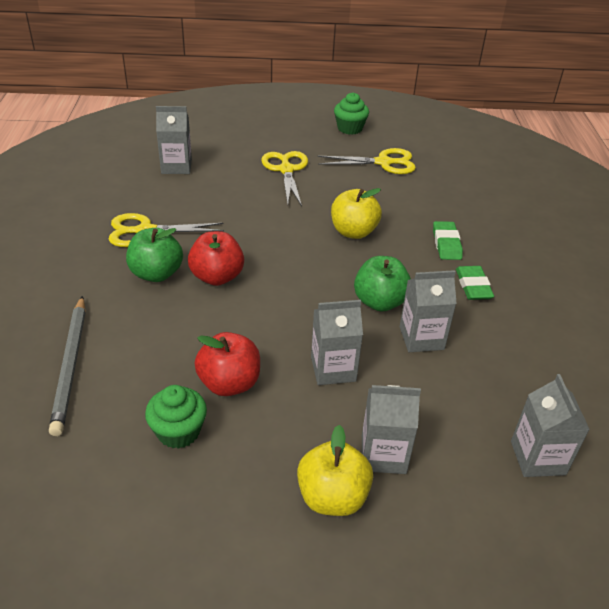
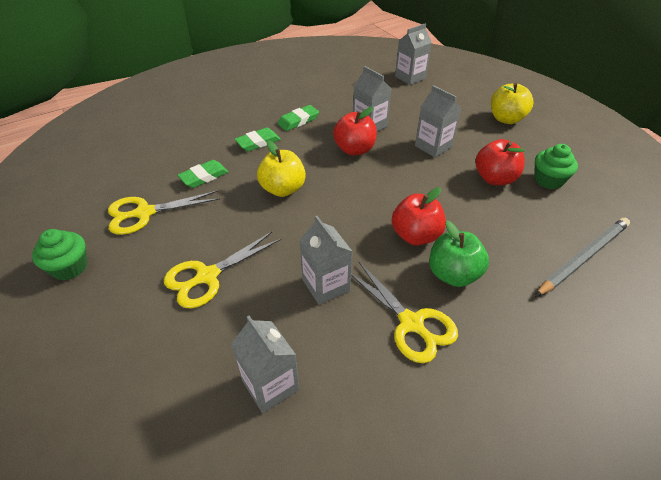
camera: 120 degrees left, 5 degrees up
(380, 302) = (354, 149): green apple -> red apple
(383, 163) = (144, 213): yellow scissors -> yellow scissors turned 75 degrees counterclockwise
(383, 454) = (464, 113): grey carton -> grey carton (326, 285)
(410, 198) = (204, 176): none -> green eraser

